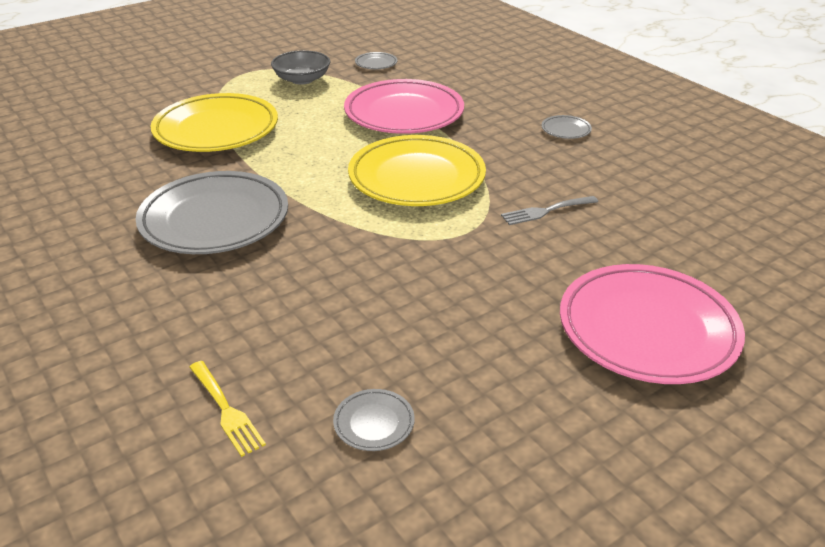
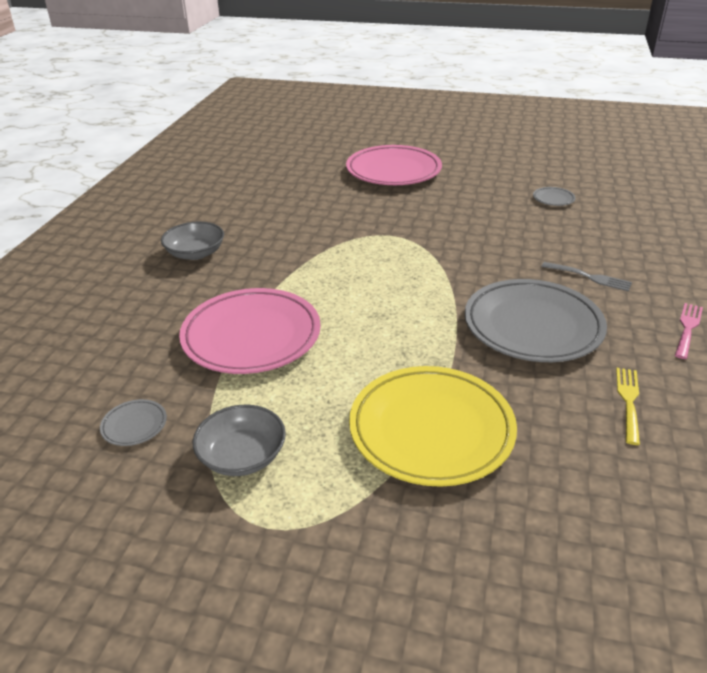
camera: 130 degrees left, 0 degrees up
(61, 295) = (687, 328): none -> pink fork
(226, 410) = (616, 229): yellow fork -> yellow fork (628, 401)
(416, 178) = (353, 278): yellow plate -> none
(546, 211) = (327, 222): grey fork -> grey fork (590, 277)
(566, 130) = (195, 253): grey plate -> grey bowl

